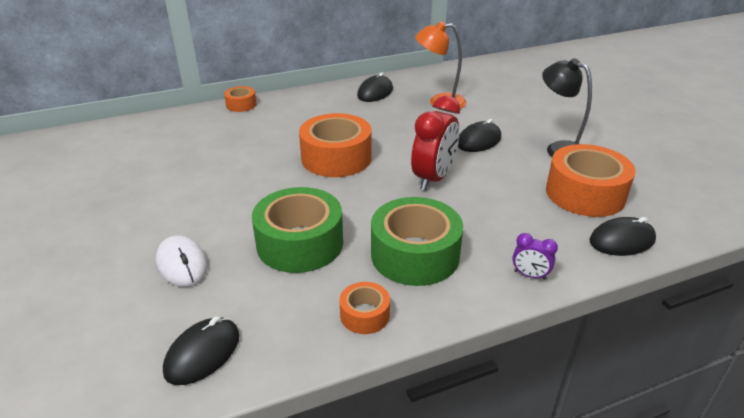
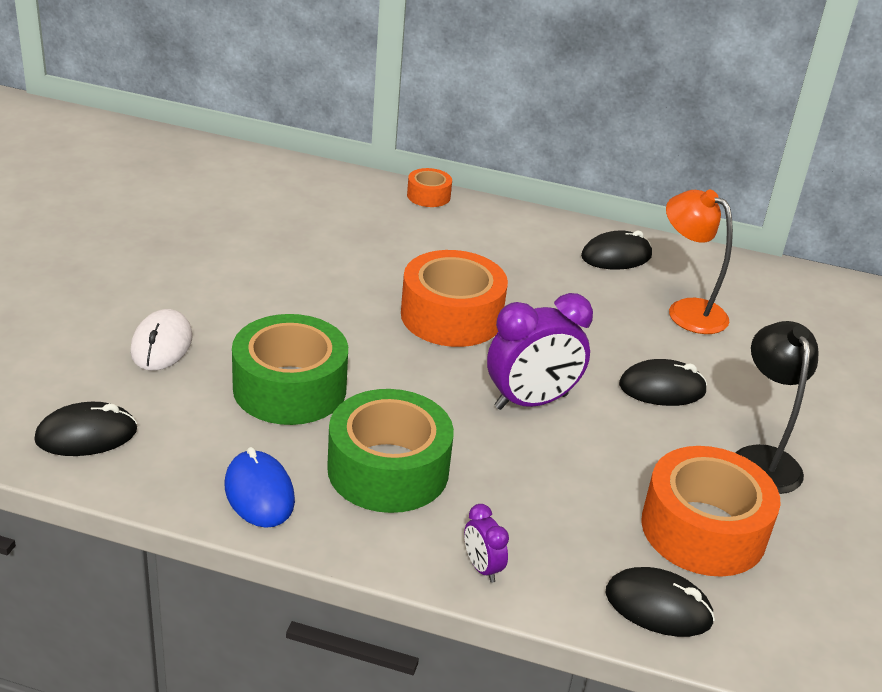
camera: 35 degrees right, 0 degrees up
(365, 315) = (259, 493): orange tape -> blue mouse
(433, 179) = (531, 402): red clock -> purple clock

